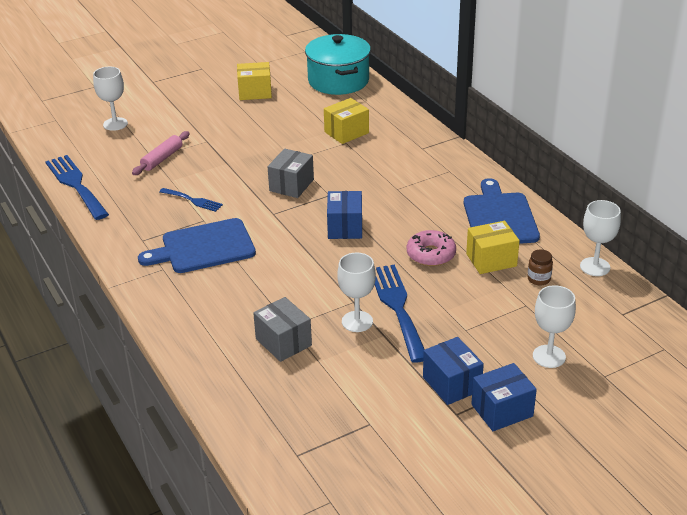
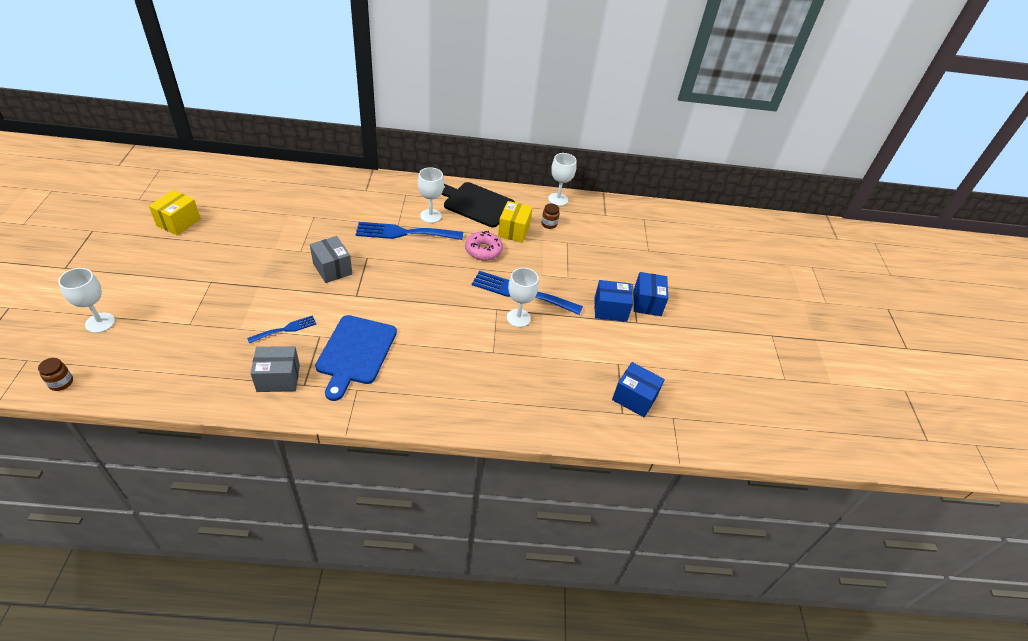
camera: 65 degrees left, 10 degrees up
(48, 142) = (61, 383): none -> brown jar
(76, 185) = (164, 392): blue fork -> blue fork (404, 233)
(162, 159) = (200, 319): pink rolling pin -> none
(283, 342) = (507, 364): grey box -> grey box (278, 378)
(338, 81) = (228, 177): turquoise pot -> none
(345, 227) = (413, 270): blue box -> blue box (634, 398)
(346, 132) = (301, 210): yellow box -> none
(499, 217) = (476, 204): blue cutting board -> black cutting board
(549, 356) = (617, 260): white goblet -> white goblet (430, 216)

